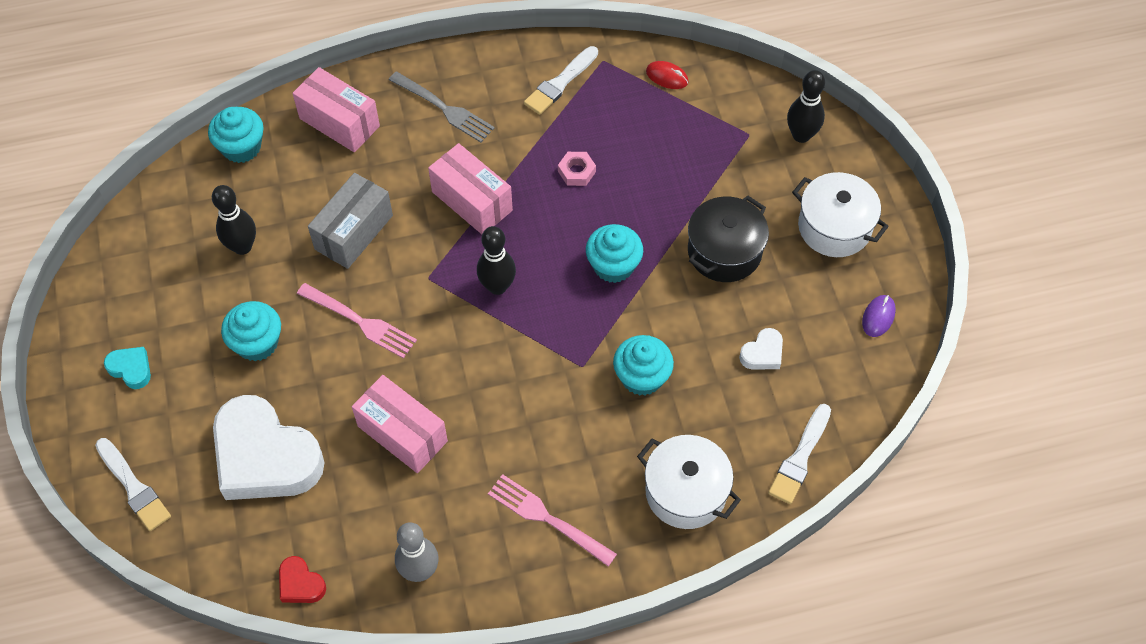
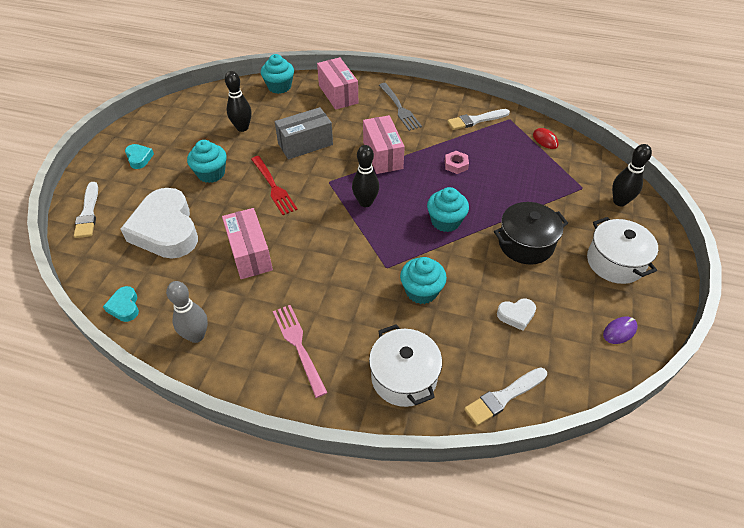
camera: 30 degrees right, 10 degrees down
(300, 584) = (124, 306): red heart -> turquoise heart
(360, 322) = (273, 187): pink fork -> red fork

